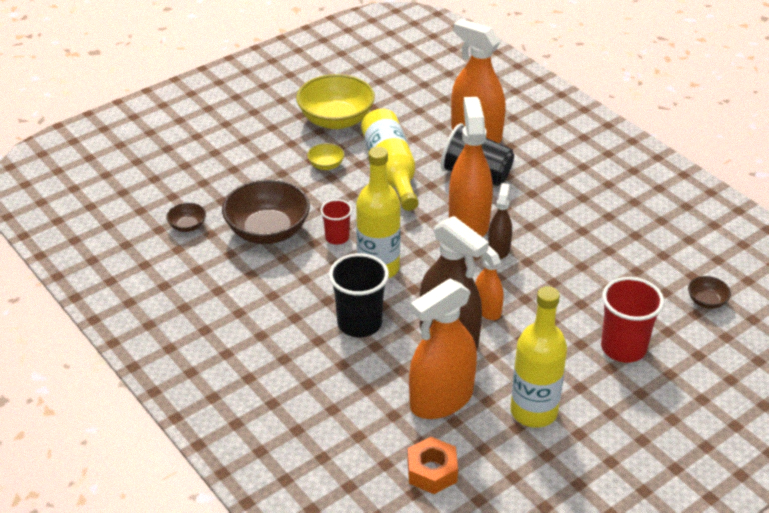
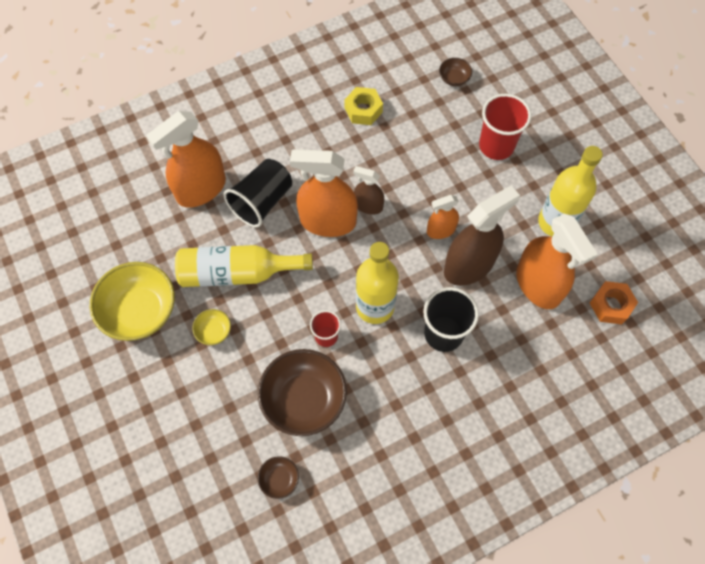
camera: 80 degrees left, 25 degrees up
(622, 231) = (363, 110): none -> yellow nut

